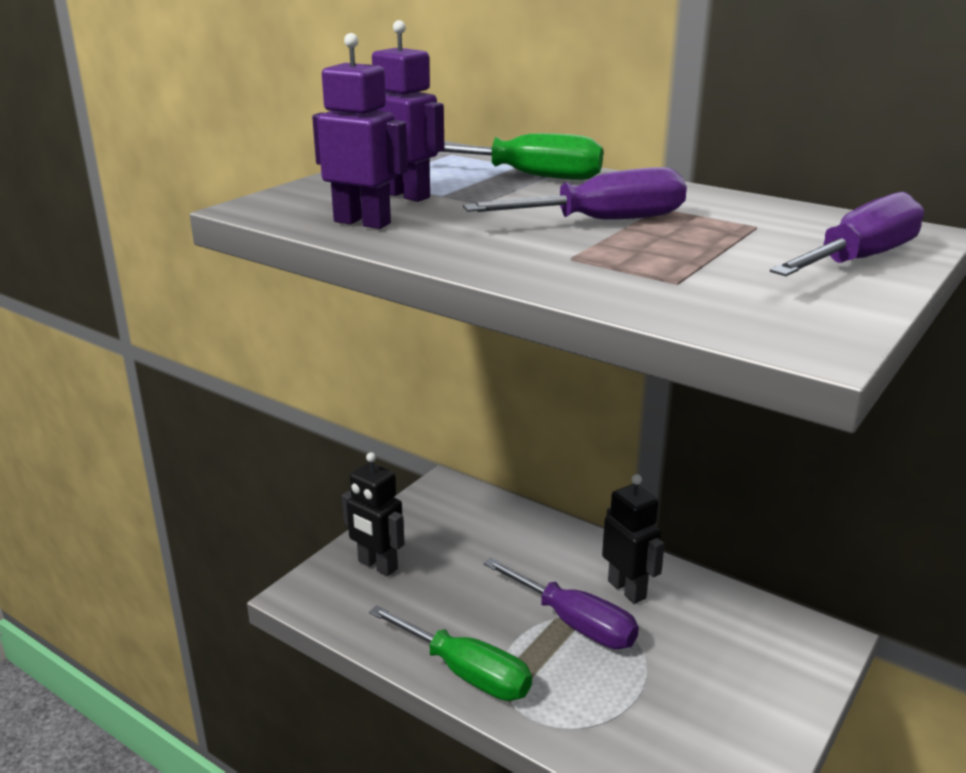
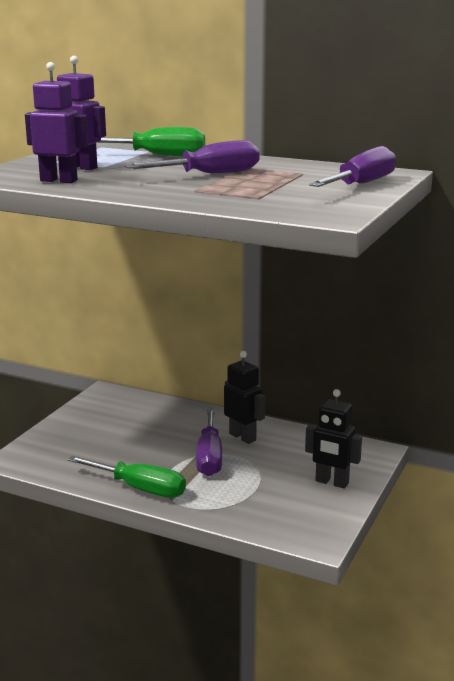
camera: 10 degrees left, 5 degrees down
(377, 565) = (65, 439): black robot -> black robot (331, 482)
(574, 623) = (209, 457): purple screwdriver -> purple screwdriver turned 60 degrees clockwise

